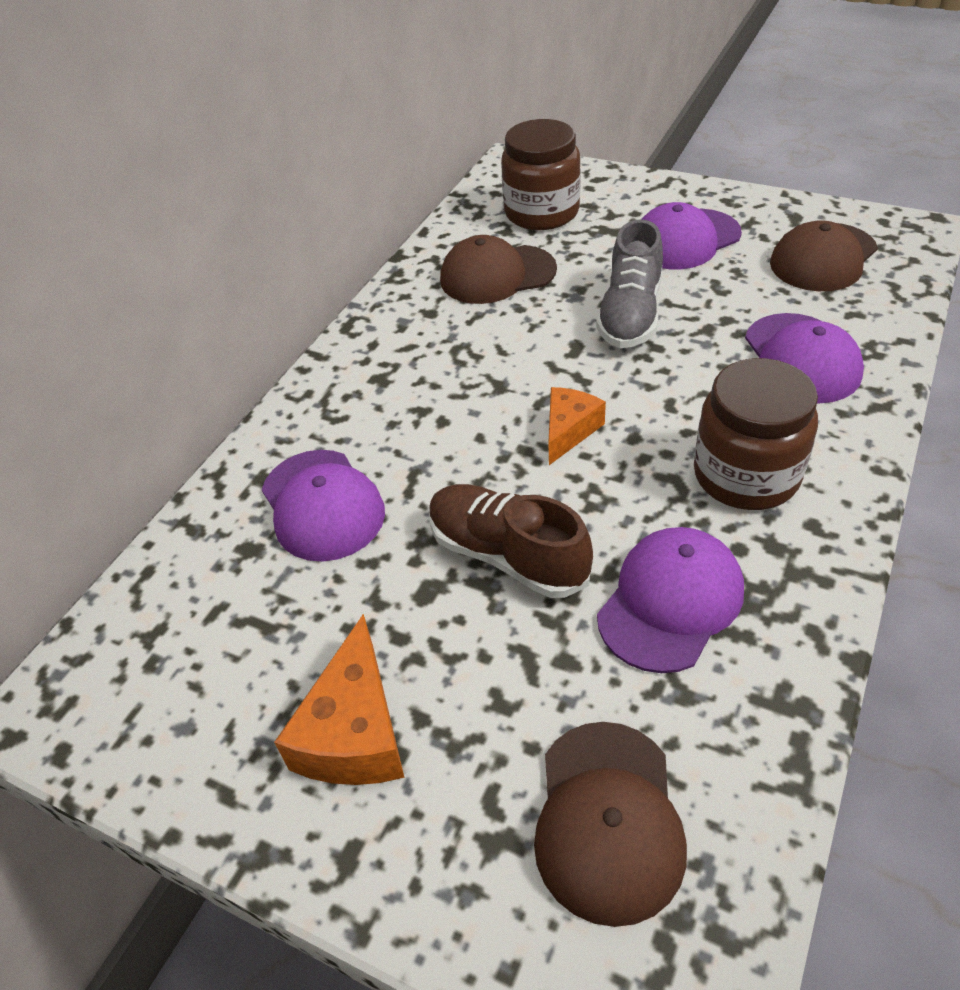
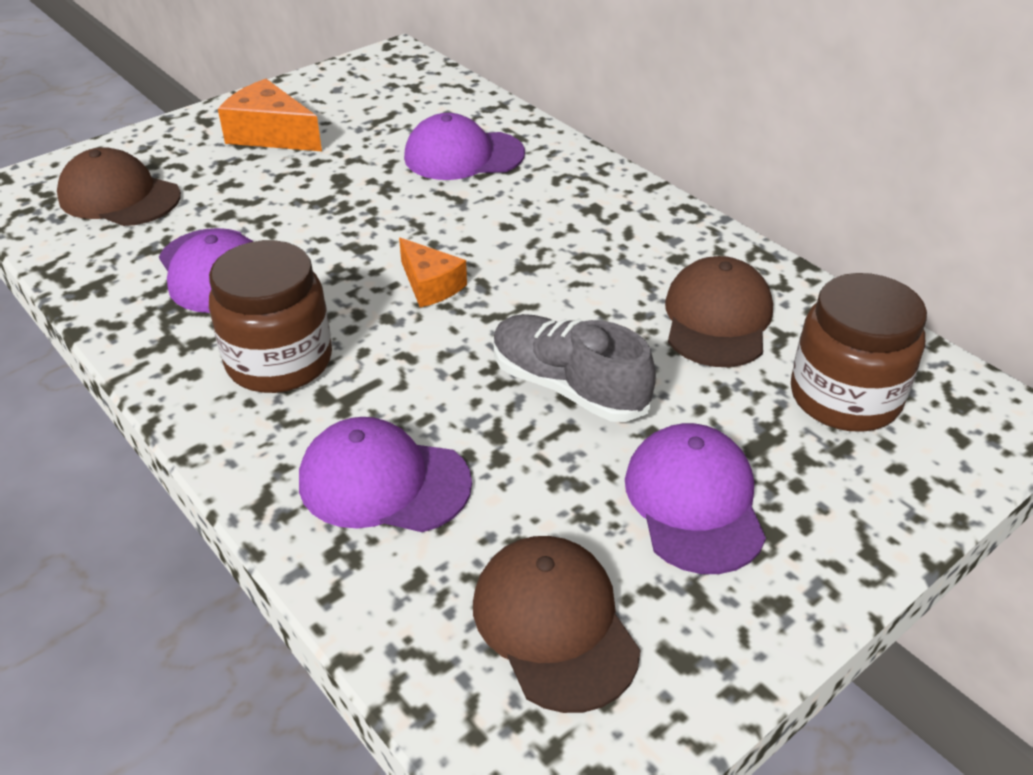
camera: 110 degrees right, 5 degrees down
(507, 555) = (333, 217): brown shoe -> none

